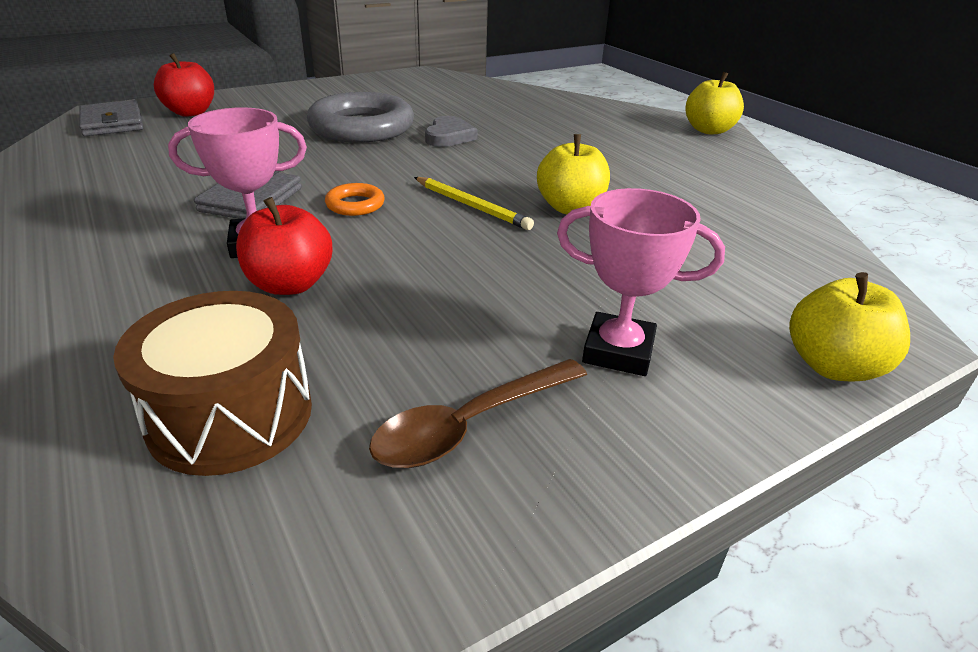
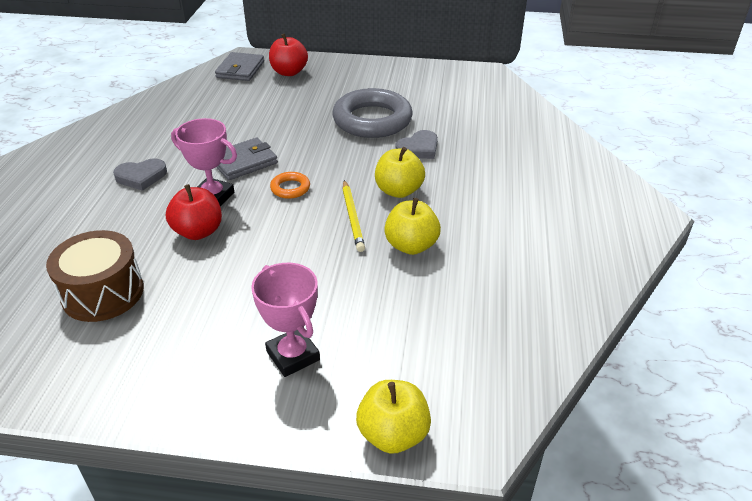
camera: 40 degrees right, 5 degrees up
(99, 259) = (141, 177): none -> grey heart
(470, 425) = (178, 352): brown spoon -> none
(709, 130) = (640, 216): yellow apple -> yellow apple (398, 191)

